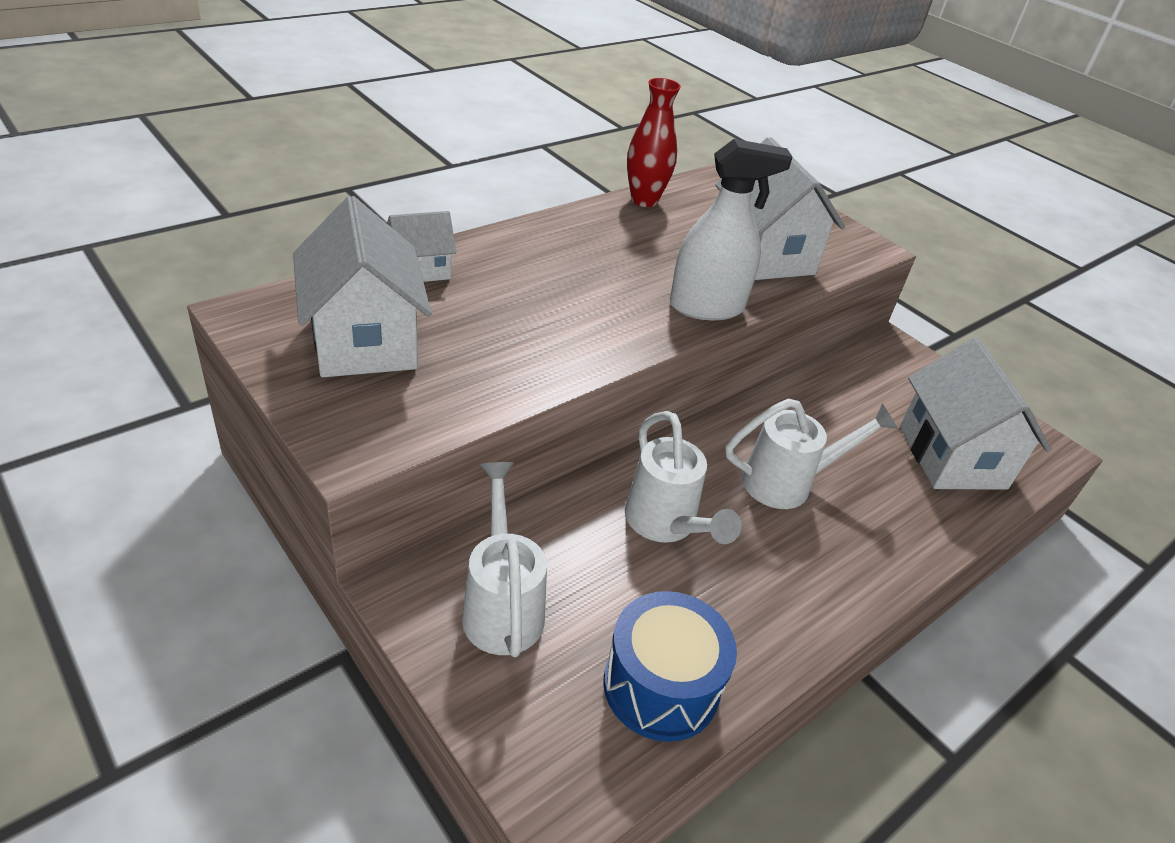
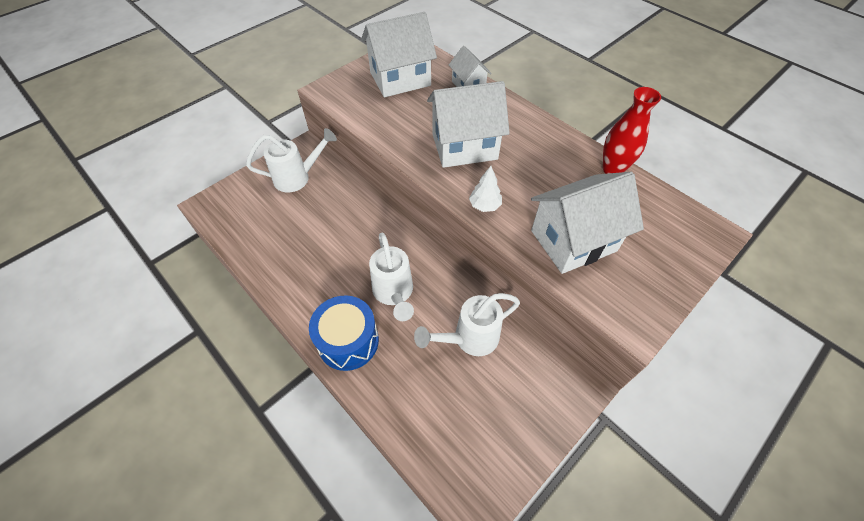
camera: 90 degrees right, 15 degrees up
(661, 686) = (255, 234): blue drum -> blue drum (348, 341)
(666, 525) = (351, 233): white watering can -> white watering can (469, 339)
(707, 307) = (484, 205): white spray bottle -> white tree
(951, 457) = (444, 408): white house -> white house (464, 146)

